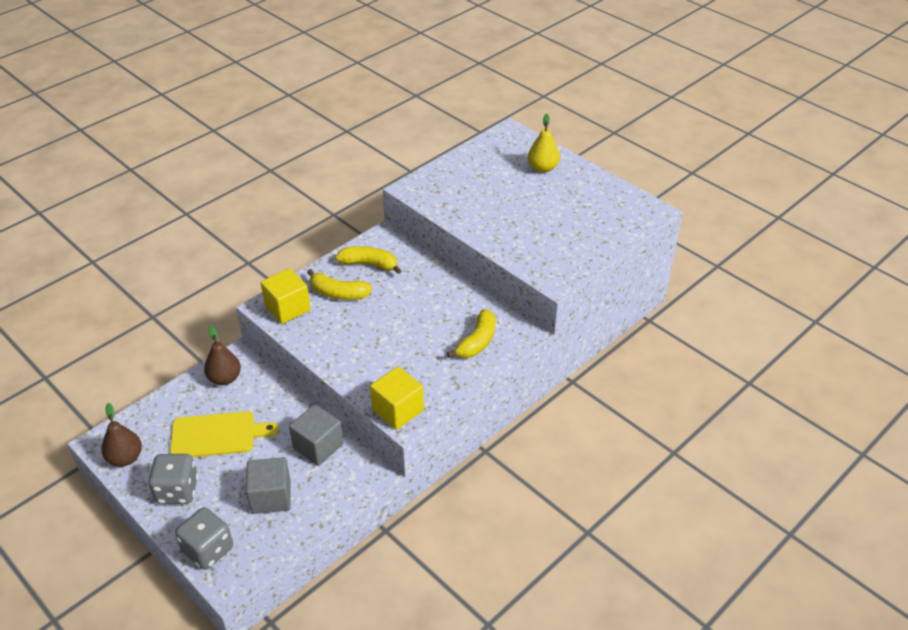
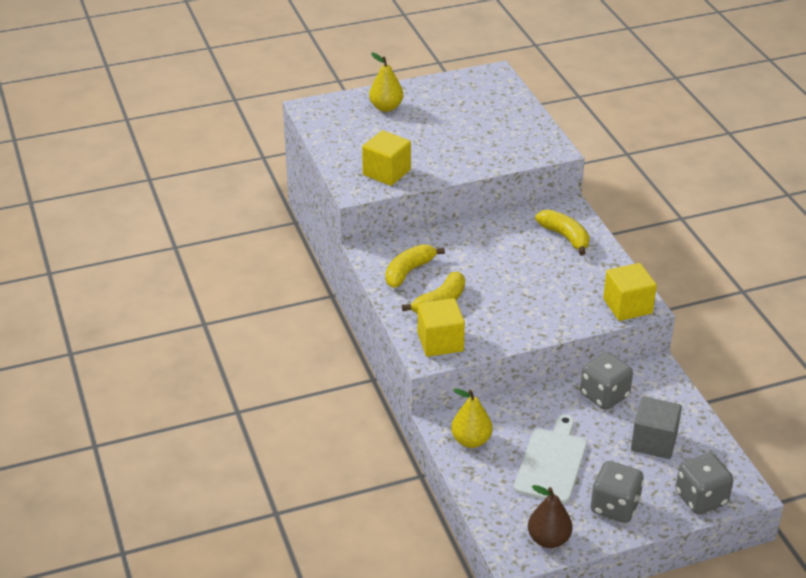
camera: 65 degrees left, 5 degrees down
(217, 435) = (552, 462): yellow cutting board -> white cutting board
(225, 378) = (471, 440): brown pear -> yellow pear
(318, 446) = (604, 395): grey cube -> grey dice
(447, 196) = (386, 172): none -> yellow cube

